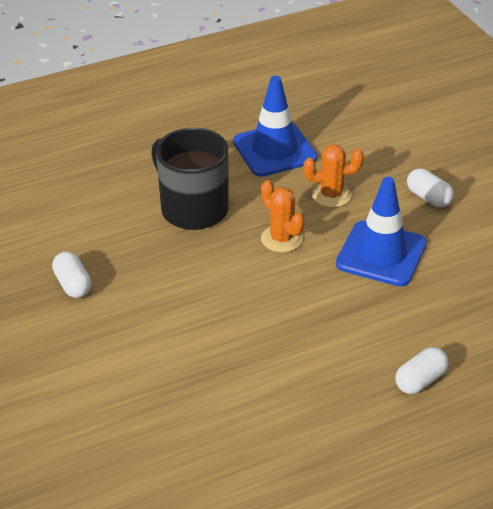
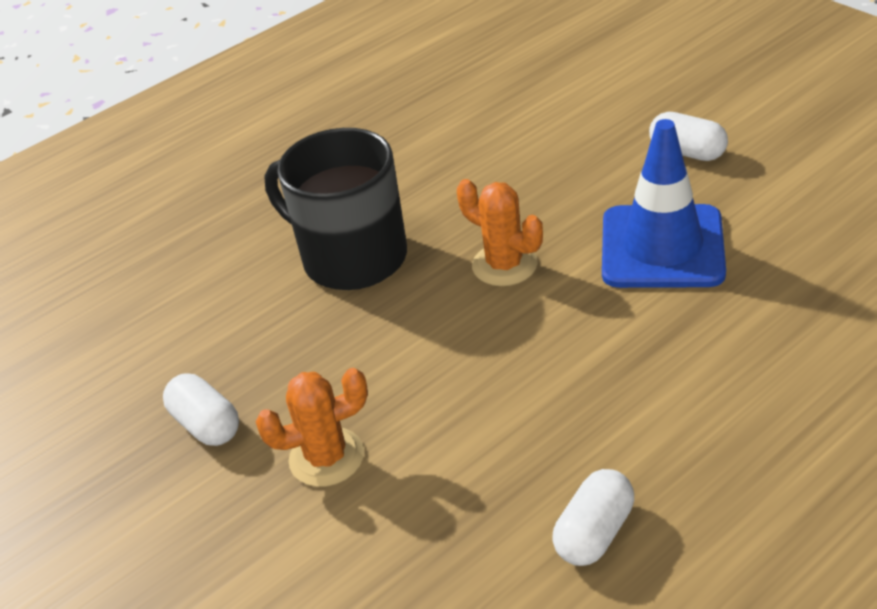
camera: 10 degrees left, 0 degrees up
(274, 150) = (437, 145): blue traffic cone -> none
(331, 195) = (547, 184): orange cactus -> orange cactus (326, 457)
(420, 380) = (826, 422): white capsule -> white capsule (594, 532)

